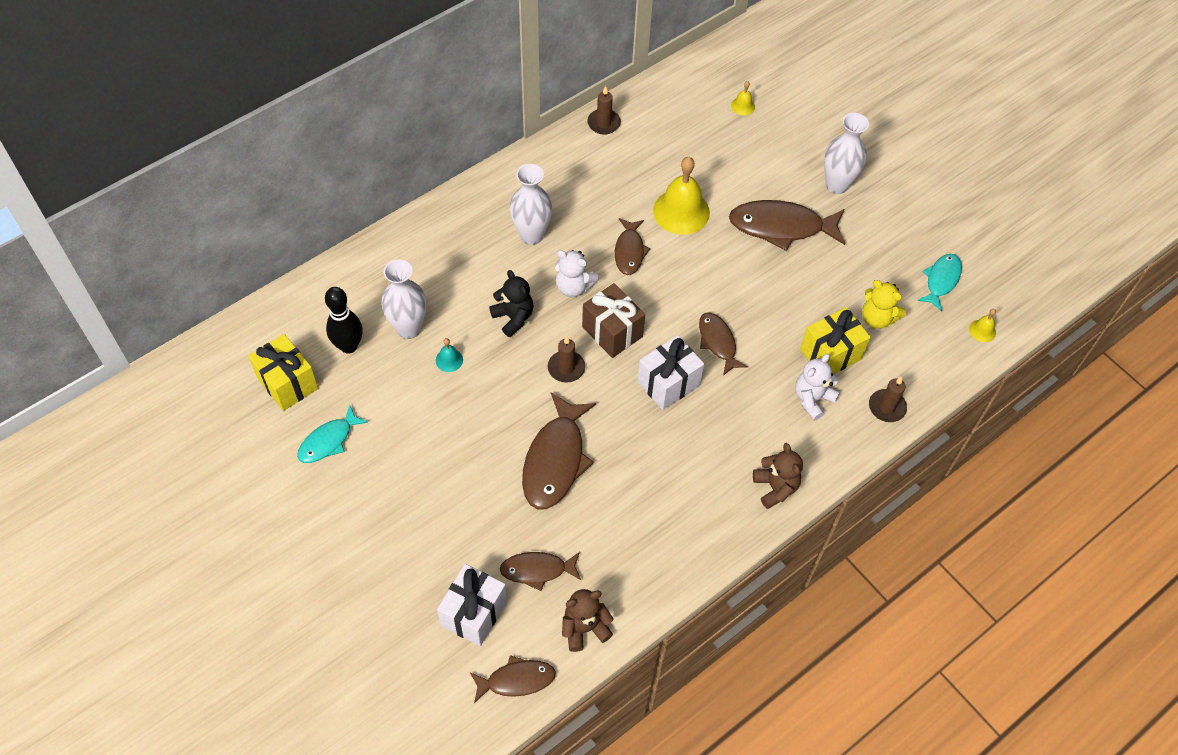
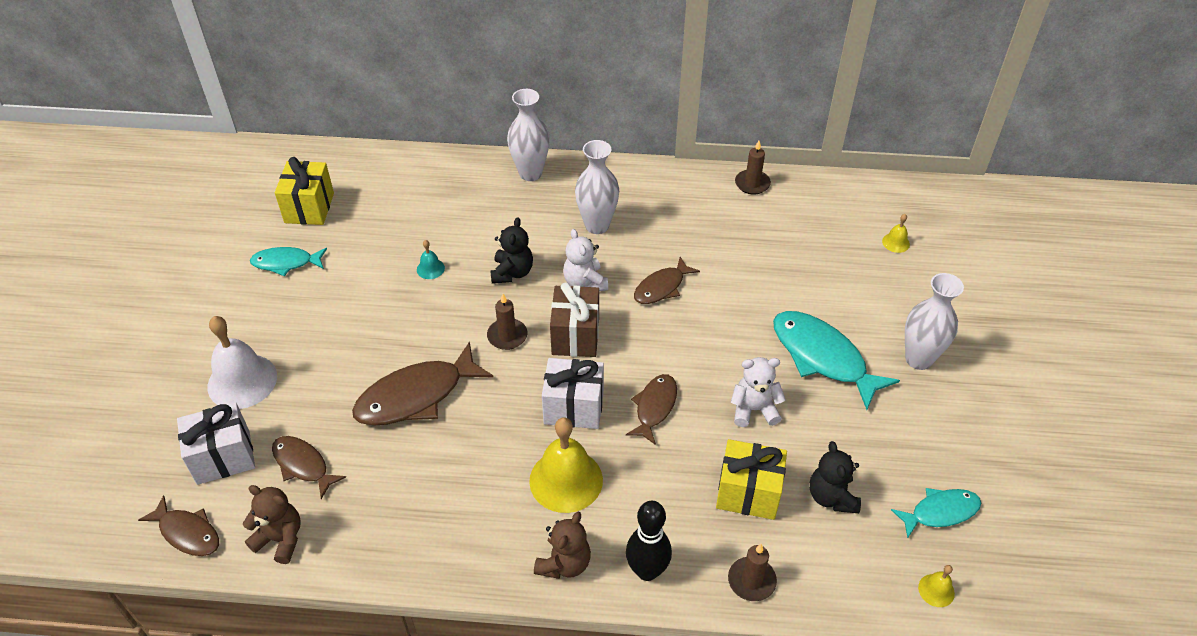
camera: 45 degrees right, 10 degrees down
(349, 346) = (376, 212): black bowling pin -> black bowling pin (647, 571)
(409, 328) = (430, 228): white vase -> white vase (530, 173)
(415, 552) = (242, 381): none -> white bell
(681, 211) = (742, 287): yellow bell -> yellow bell (566, 480)
(781, 227) = (822, 357): brown fish -> turquoise fish
(812, 399) = (686, 517): white teddy bear -> white teddy bear (754, 409)
(877, 318) = (831, 497): yellow teddy bear -> black teddy bear

